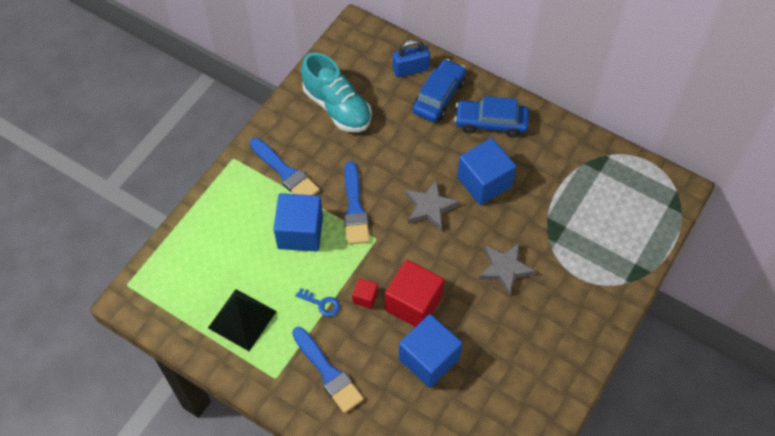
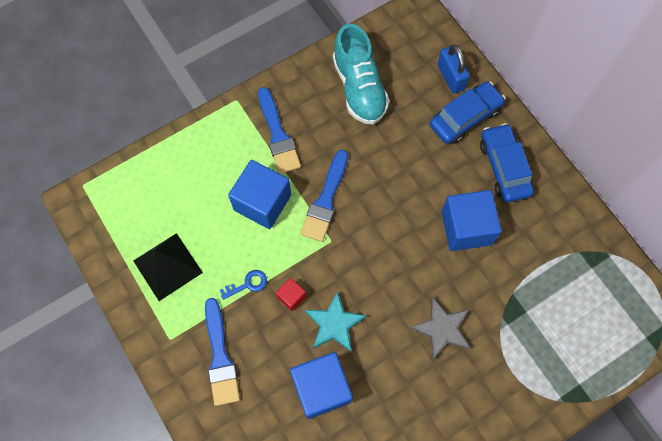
camera: 25 degrees right, 10 degrees up
(321, 303) = (247, 284): blue key -> blue key turned 75 degrees counterclockwise
(410, 69) = (451, 77): blue padlock -> blue padlock turned 60 degrees clockwise
(413, 303) = (334, 324): red cube -> turquoise star
(430, 207) = (399, 231): grey star -> none
(491, 123) = (504, 167): blue car -> blue car turned 45 degrees clockwise

